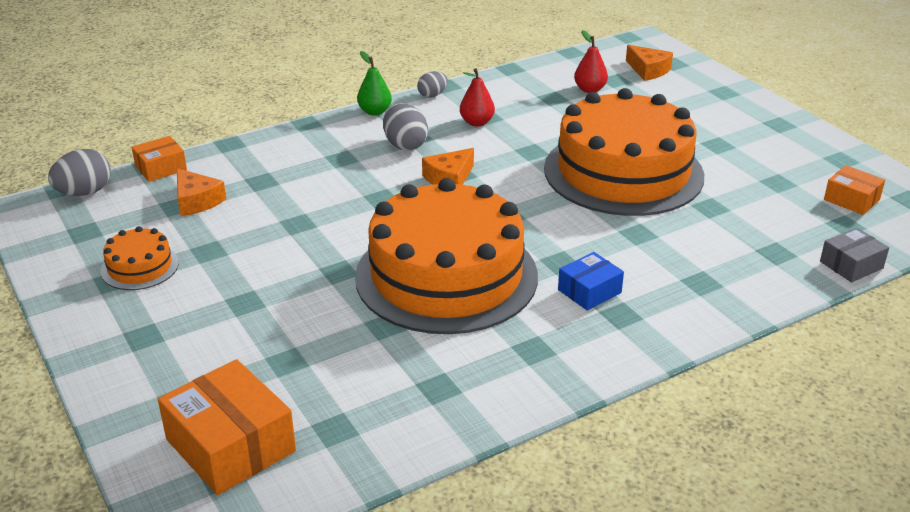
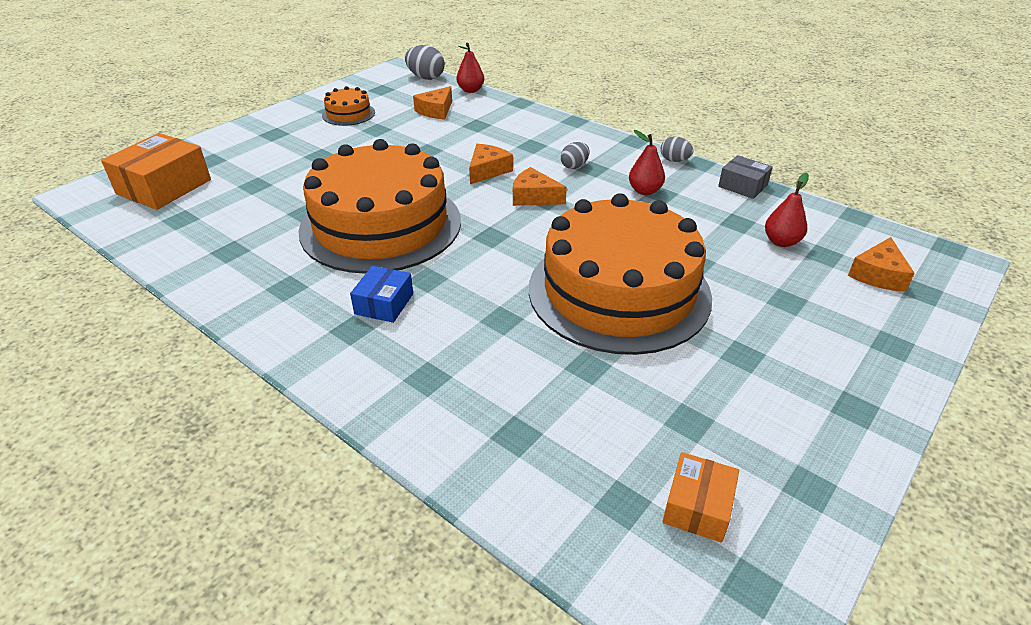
camera: 70 degrees right, 5 degrees up
(161, 168) = (470, 90): orange box -> red pear
(374, 112) = (618, 142): green pear -> none
(376, 193) = (487, 170): none -> orange cheese
(405, 145) = (574, 166): grey egg -> grey egg, size x0.63
(589, 291) = (384, 304): blue box -> blue box turned 75 degrees clockwise
(851, 265) = (521, 515): grey box -> grey box (742, 186)

